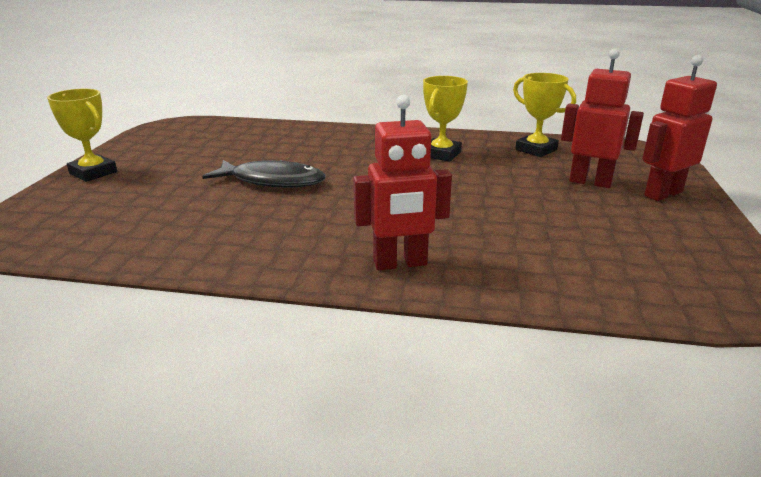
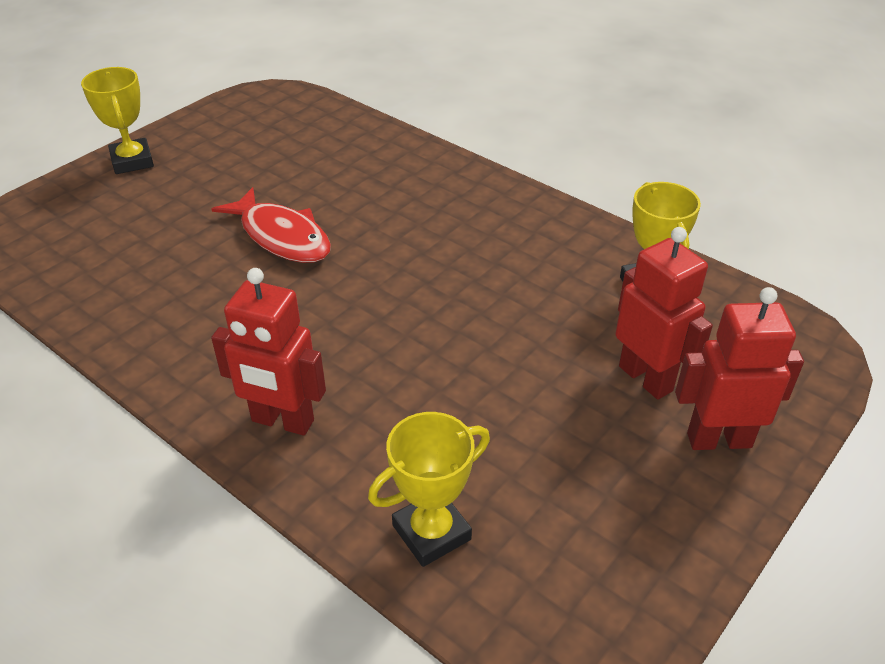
camera: 30 degrees right, 15 degrees up
(272, 181) = (281, 236): black fish -> red fish
(441, 154) = (514, 253): yellow trophy -> yellow trophy (431, 532)

